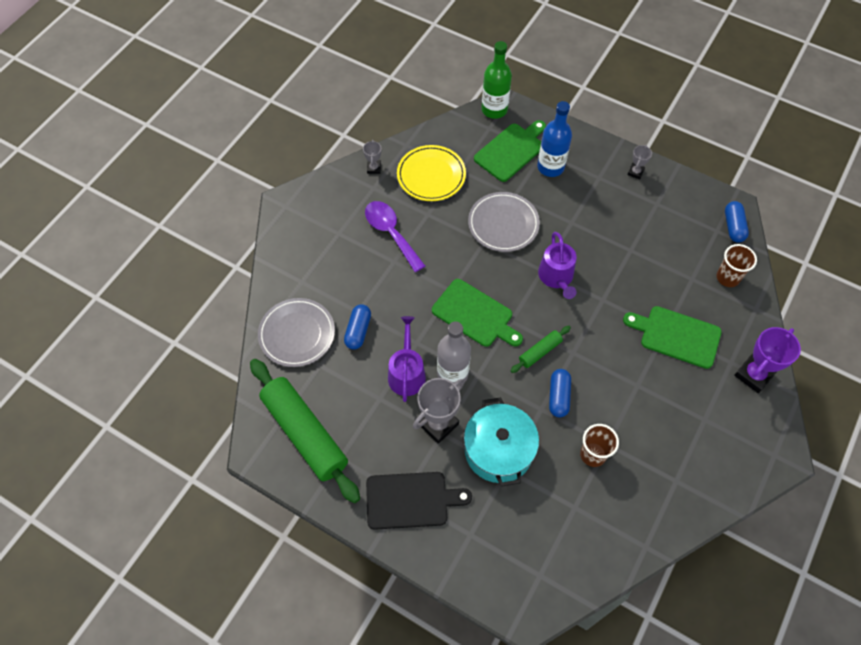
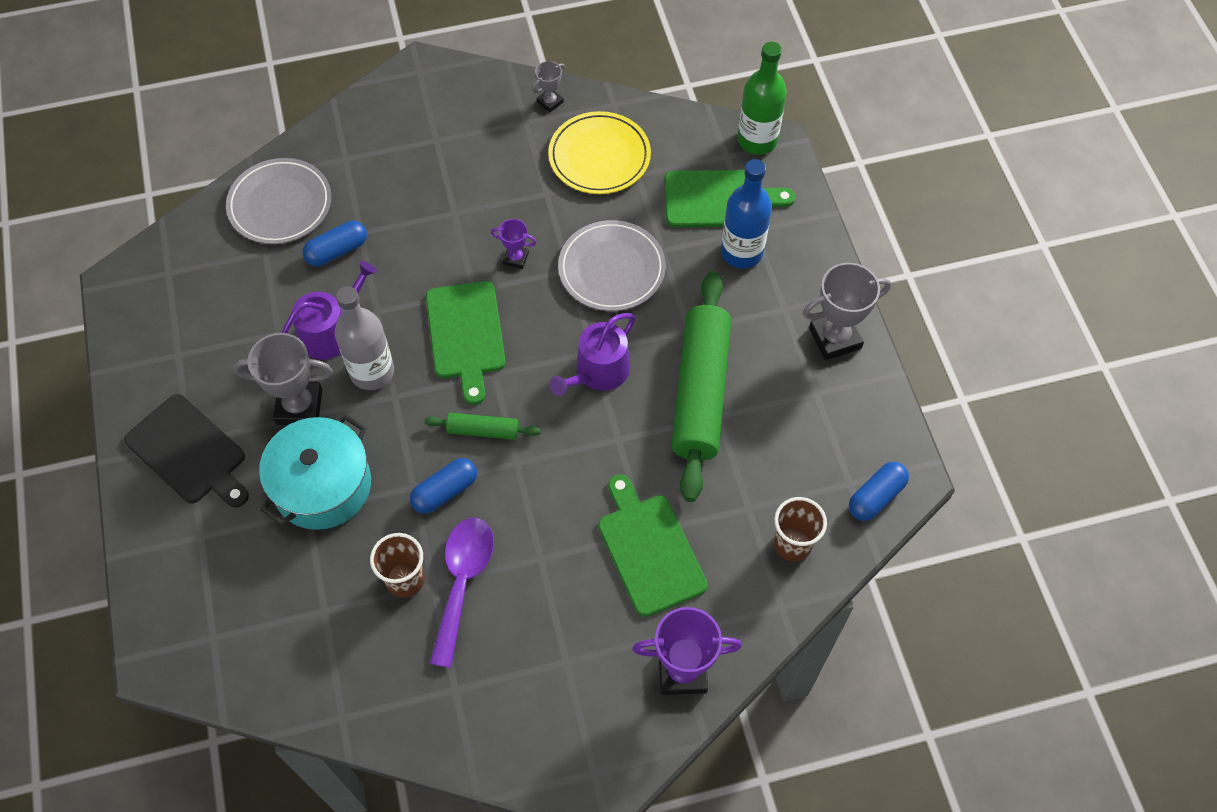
camera: 45 degrees right, 0 degrees up
(305, 433) = (176, 303): green rolling pin -> green rolling pin (700, 392)
(391, 233) = (485, 182): purple spoon -> purple spoon (462, 582)
(452, 257) = (516, 258): none -> purple trophy
(635, 172) = (835, 338): grey trophy -> grey trophy, size x1.90

